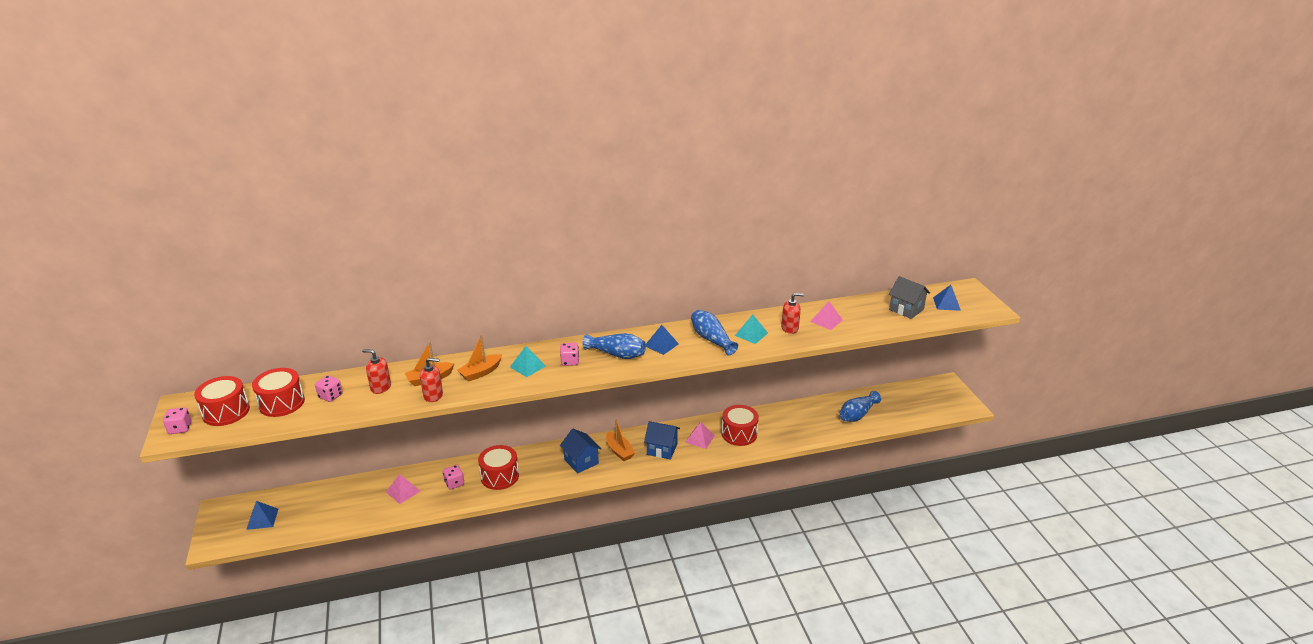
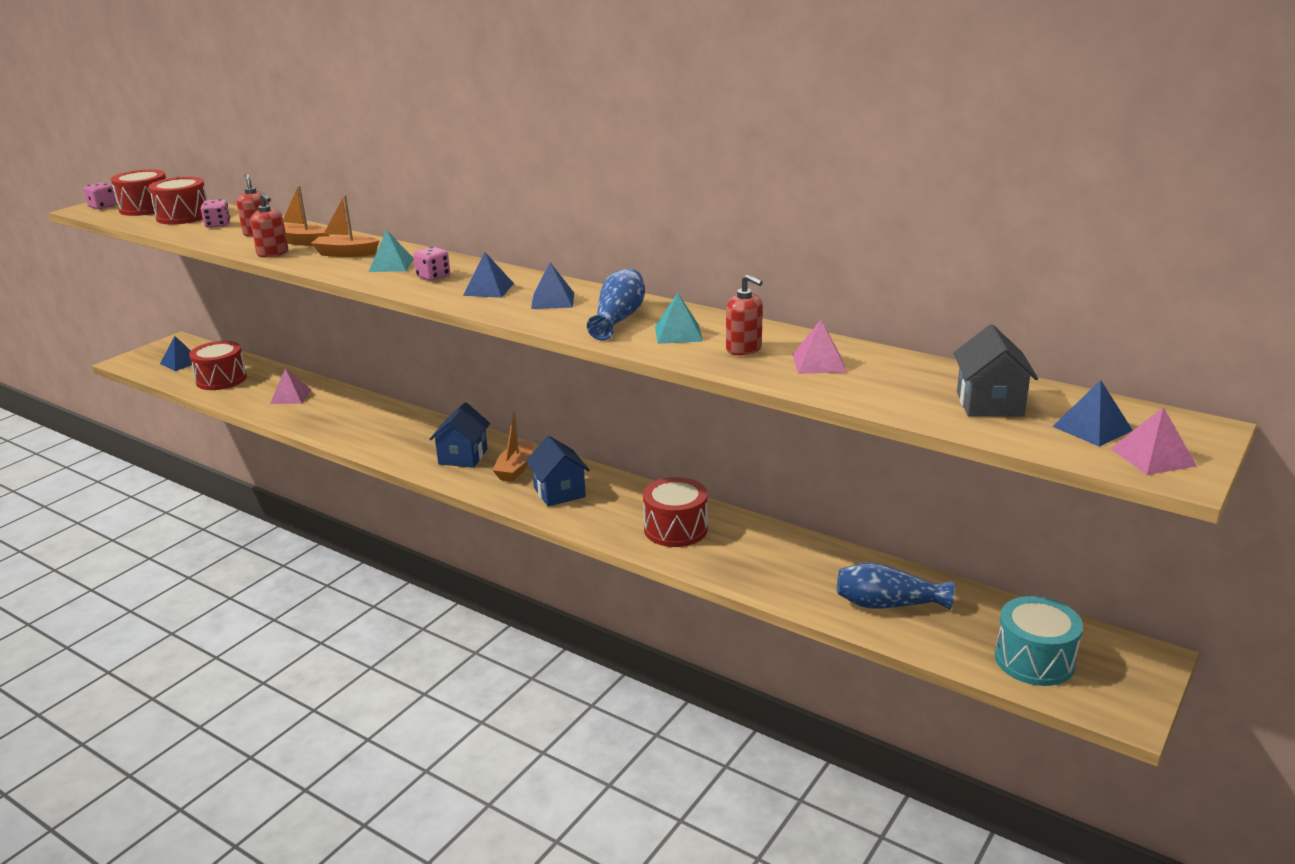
camera: 50 degrees right, 5 degrees down
(454, 483) = (334, 412): pink dice -> none
(500, 476) = (375, 427): red drum -> red drum (221, 379)
(617, 354) = (488, 289): blue vase -> blue pyramid
(699, 439) = (620, 507): pink pyramid -> pink pyramid (1152, 457)
(924, 405) = (1034, 660): none -> turquoise drum

